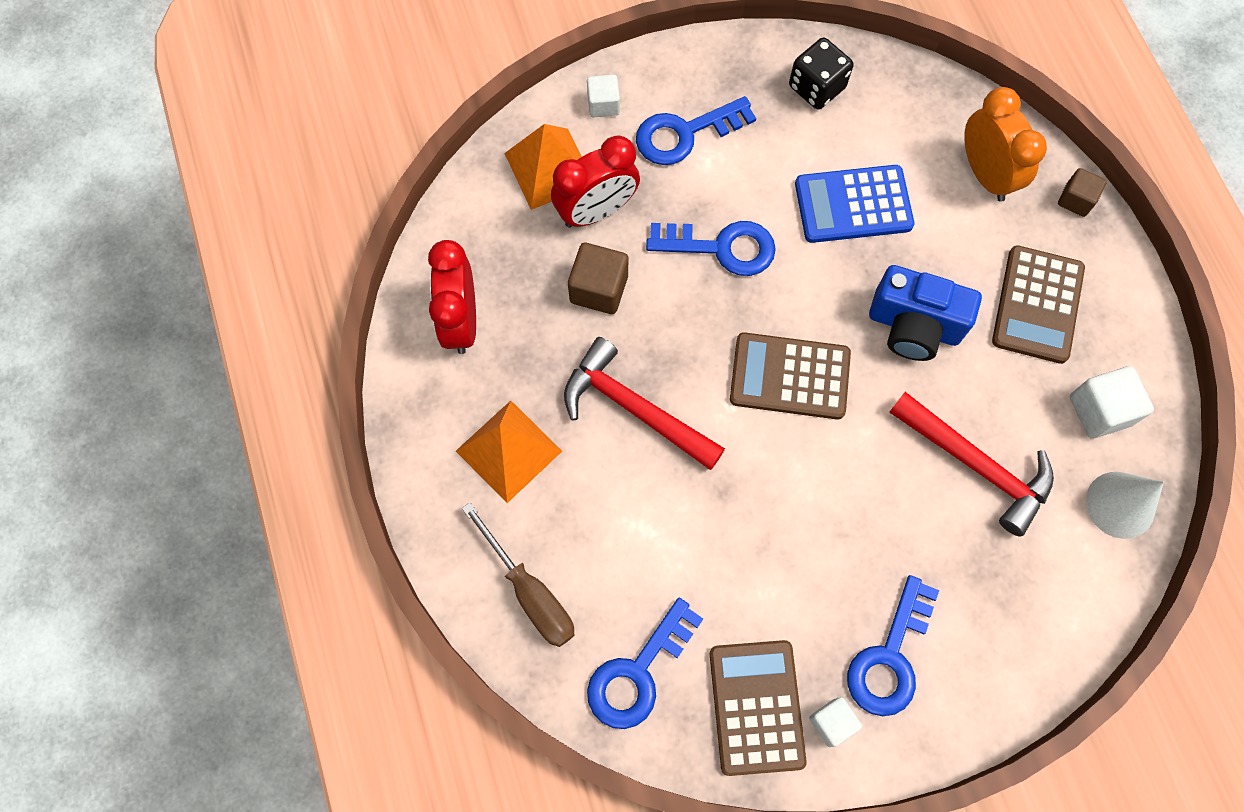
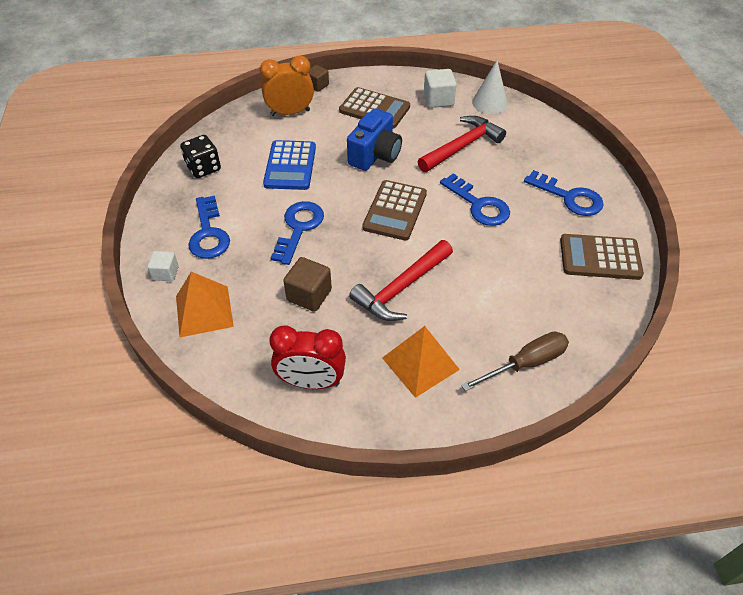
camera: 80 degrees left, 20 degrees down
(596, 211) = (249, 288): red clock -> none
(638, 672) = (580, 311): blue key -> blue key (478, 205)
(832, 722) = (607, 227): white cube -> none

